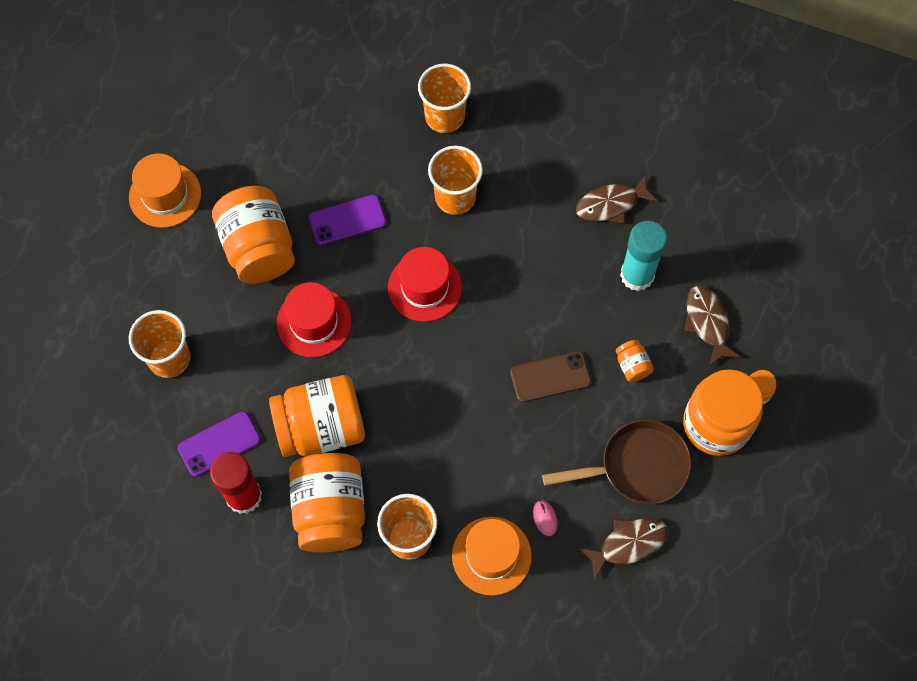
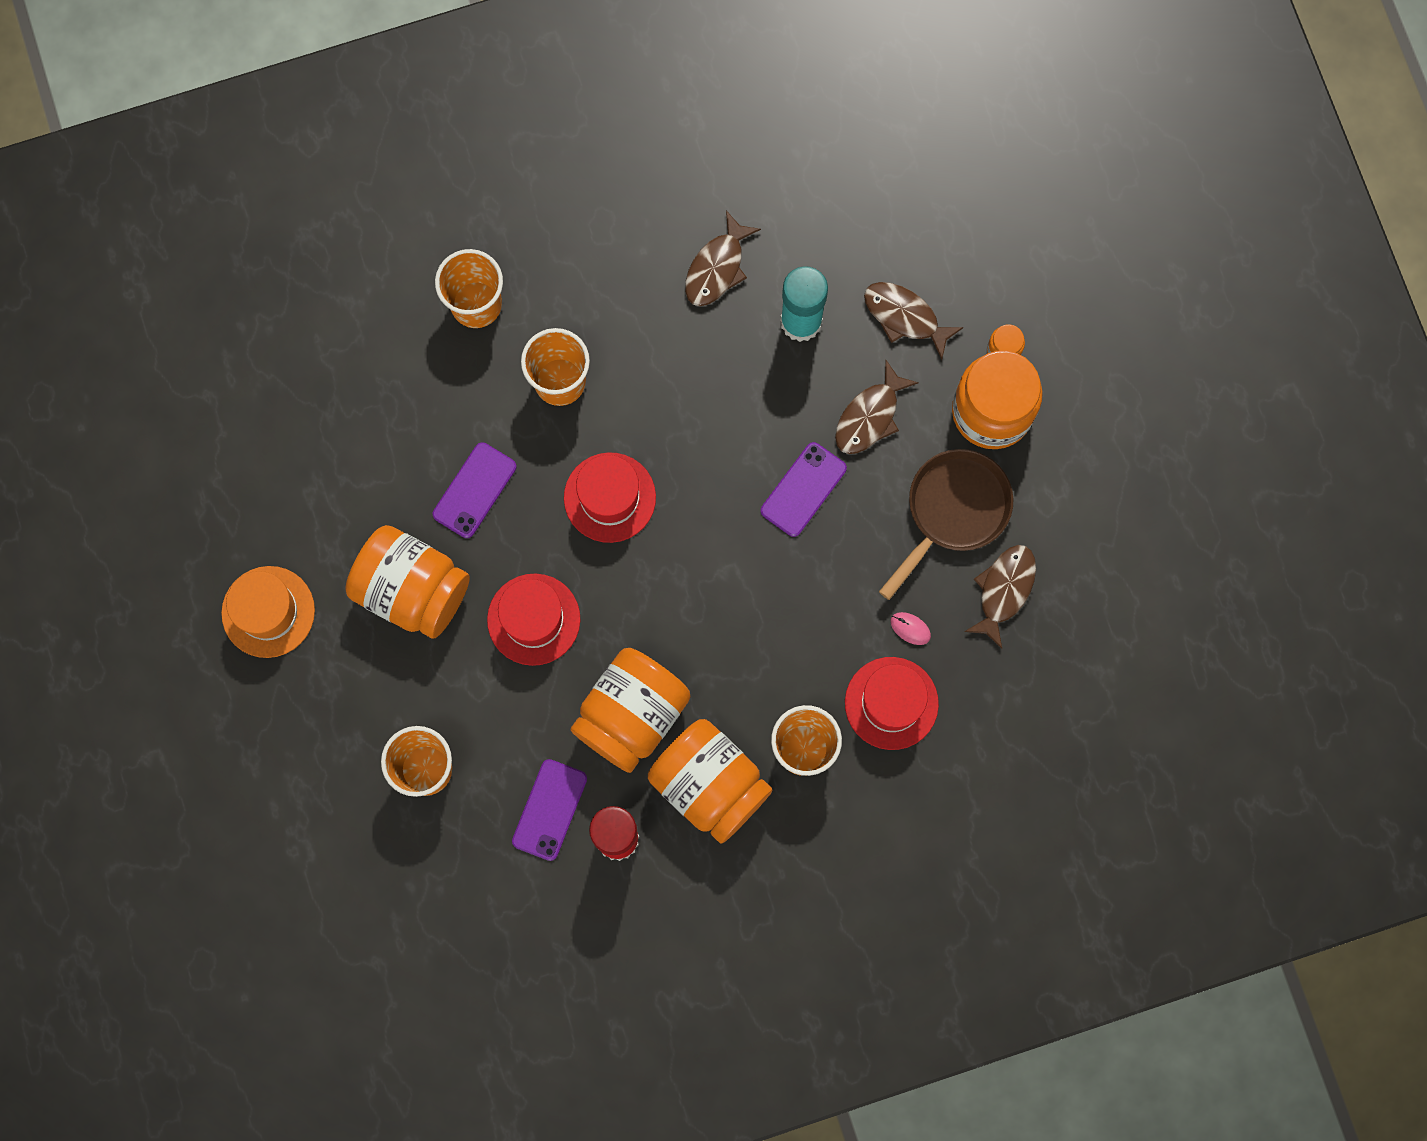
camera: 40 degrees left, 10 degrees up
(491, 555) = (891, 703): orange hat -> red hat
(550, 377) = (803, 489): brown phone -> purple phone
(632, 366) = (870, 416): orange jar -> brown fish

